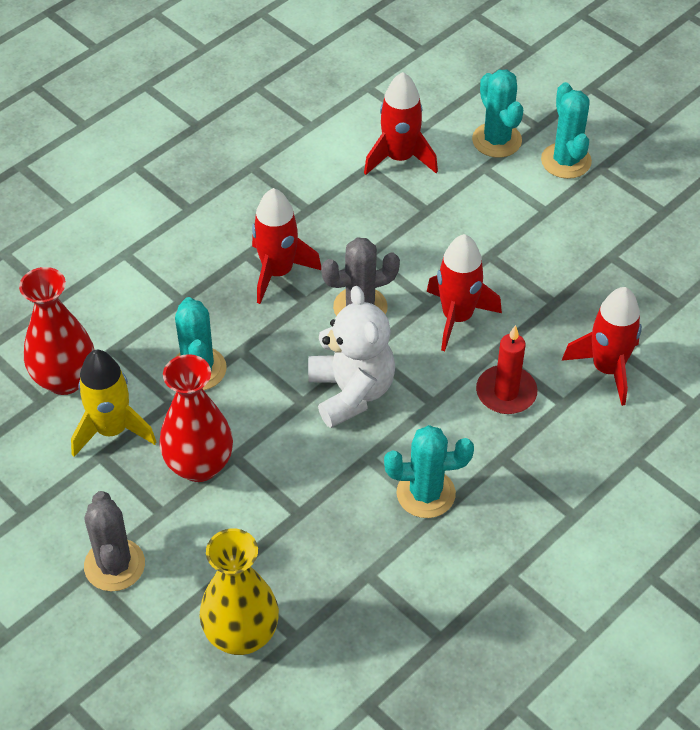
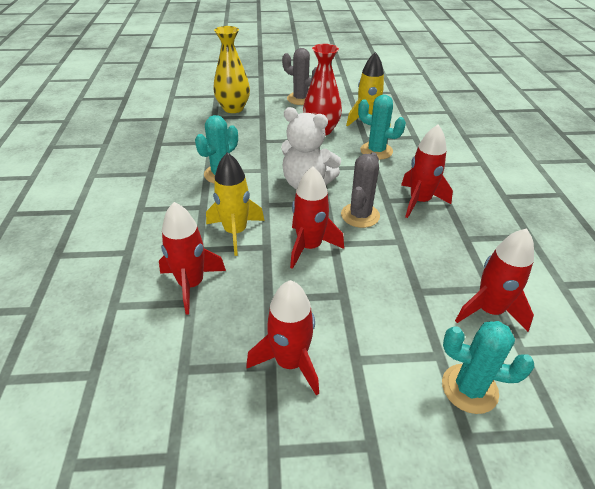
camera: 130 degrees right, 10 degrees down
(65, 379) = (409, 120): red vase -> none
(506, 392) = (235, 232): red candle -> yellow rocket
(566, 161) = (403, 422): turquoise cactus -> none
(595, 246) = (290, 362): none -> red rocket

